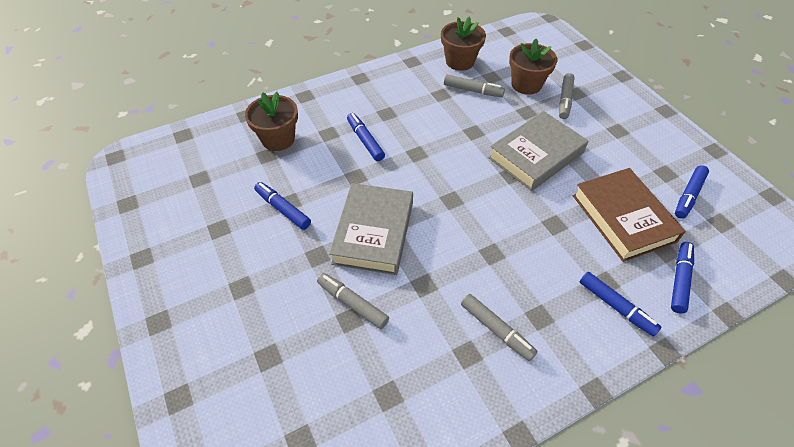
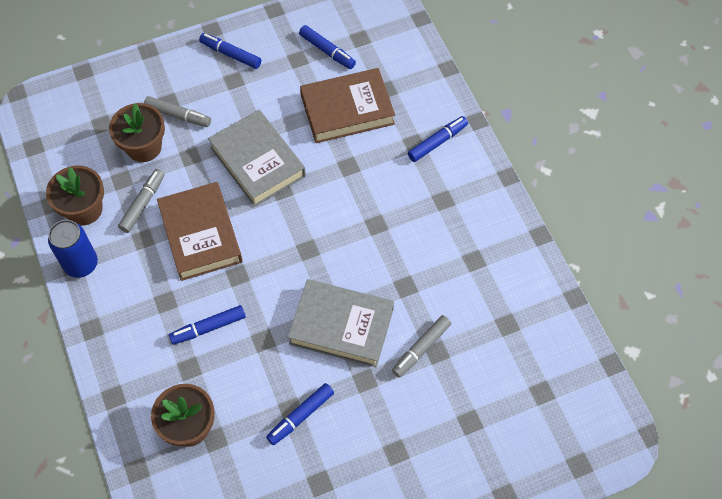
camera: 85 degrees left, 10 degrees up
(413, 66) = (81, 264): none -> blue can
(452, 126) = (201, 234): none -> brown book
(496, 330) = (453, 235): grey marker -> none
(679, 280) = (415, 89): blue marker -> blue marker (230, 54)

